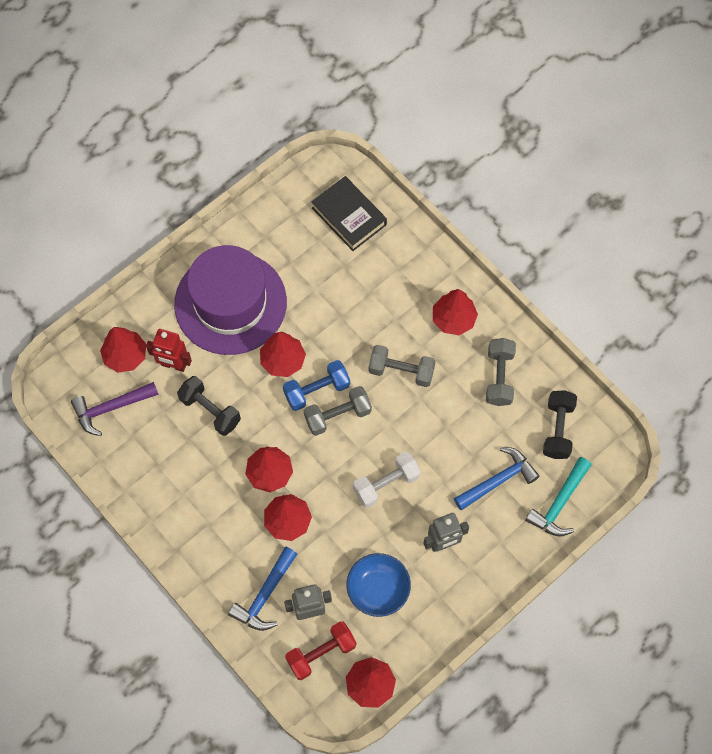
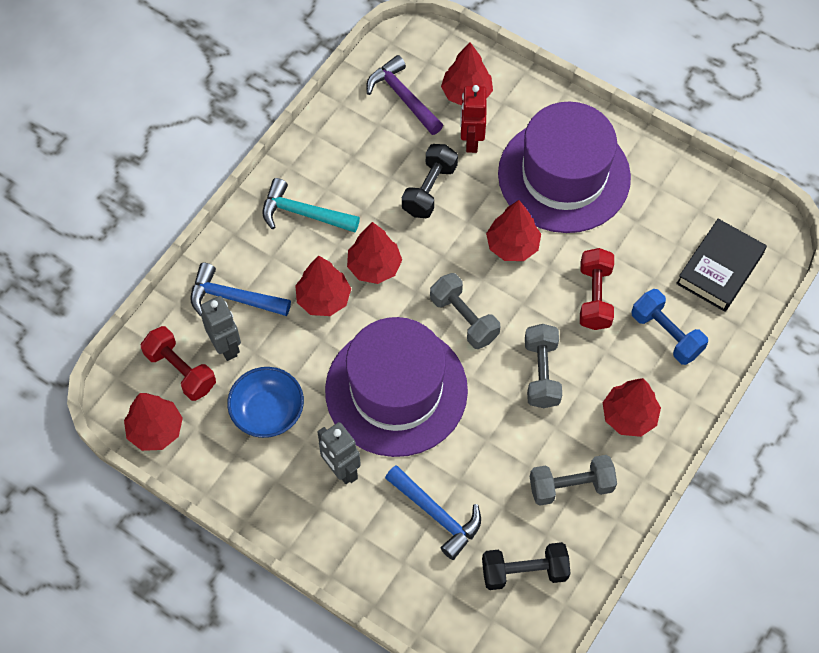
camera: 75 degrees right, 5 degrees down
(316, 390) = (488, 289): blue dumbbell -> blue dumbbell (666, 334)
(347, 313) = (594, 297): none -> red dumbbell
(386, 484) = (396, 390): white dumbbell -> purple hat
(559, 503) = (428, 594): turquoise hammer -> turquoise hammer (303, 213)

